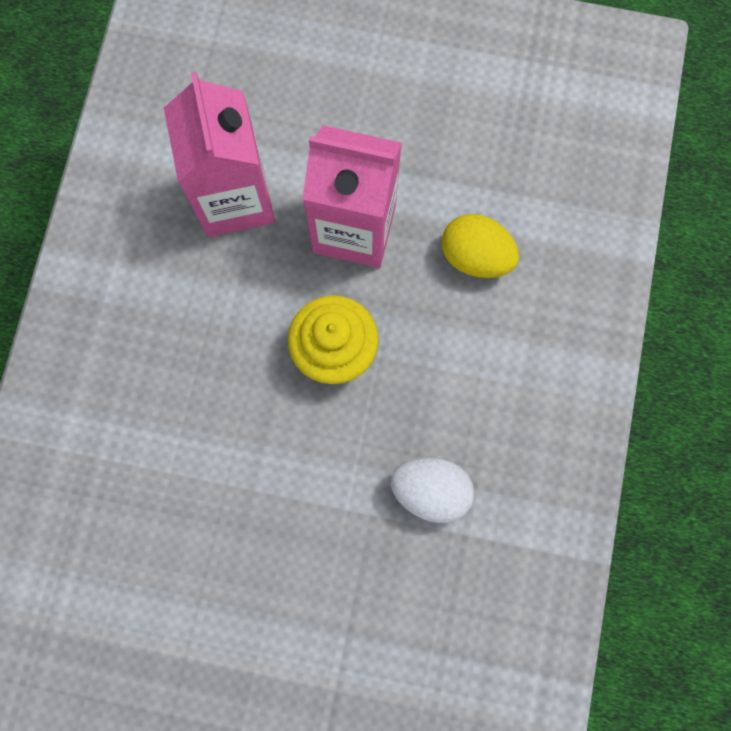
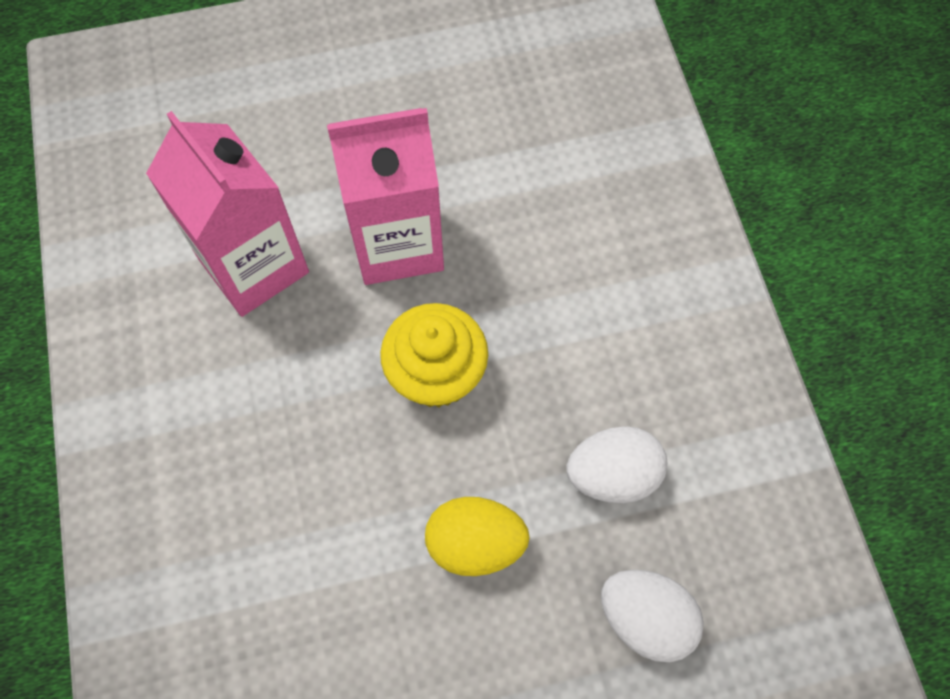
camera: 25 degrees left, 10 degrees down
(400, 608) = (644, 618): none -> white egg
(475, 257) = (537, 219): yellow egg -> yellow egg (475, 543)

